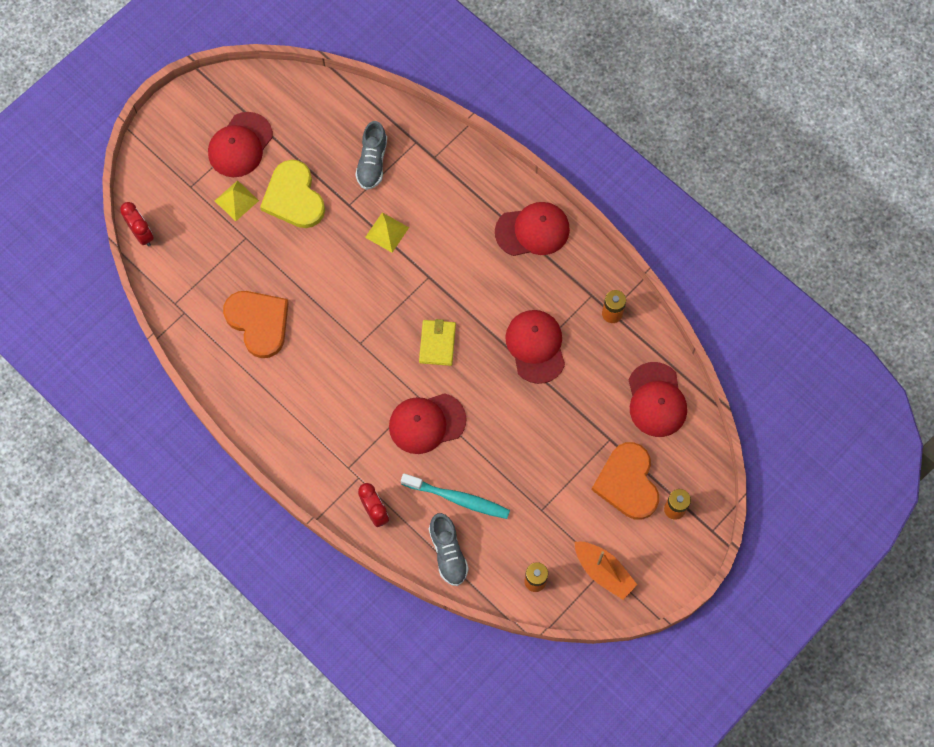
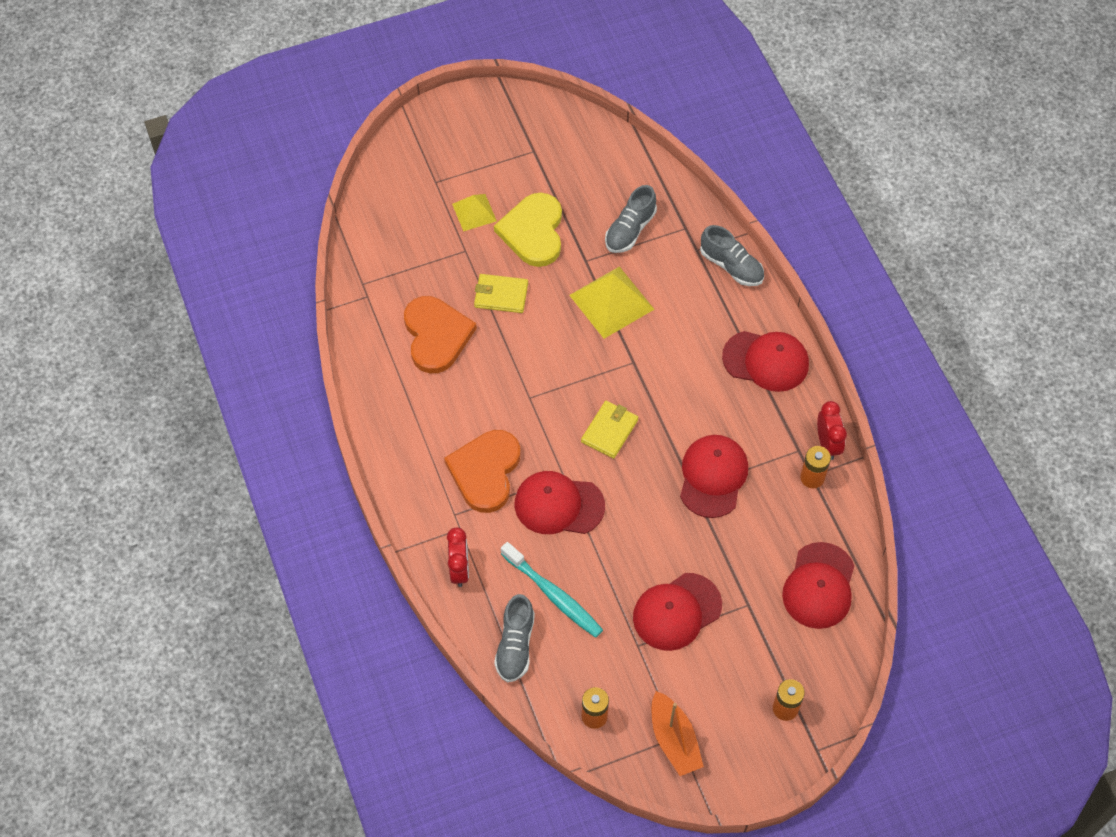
camera: 25 degrees right, 10 degrees down
(142, 234) = (364, 207): red clock -> red clock (827, 444)
(240, 145) = (505, 163): red cap -> red cap (677, 612)
(294, 264) = (501, 295): none -> yellow wallet
(387, 232) = (611, 302): yellow pyramid -> yellow pyramid, size x1.69
(468, 160) = (731, 266): none -> grey shoe
(627, 482) = (746, 658): orange heart -> orange heart (485, 471)

